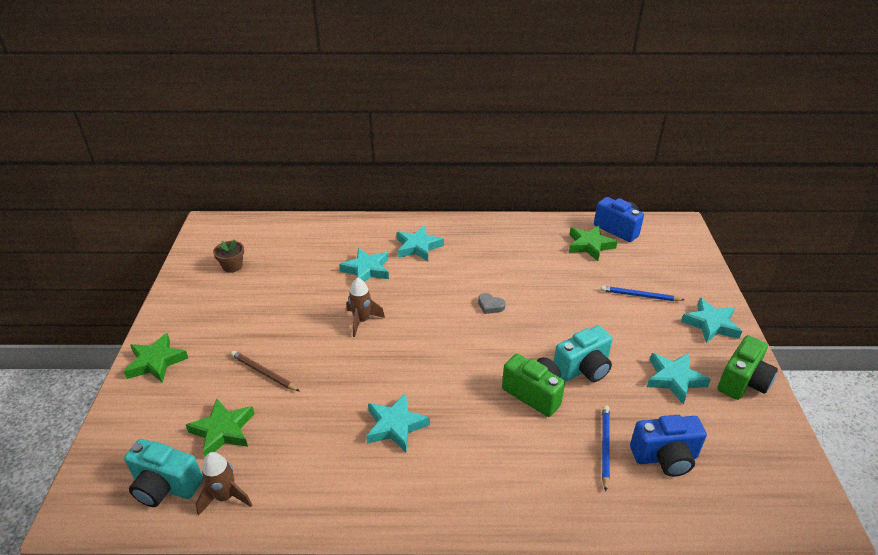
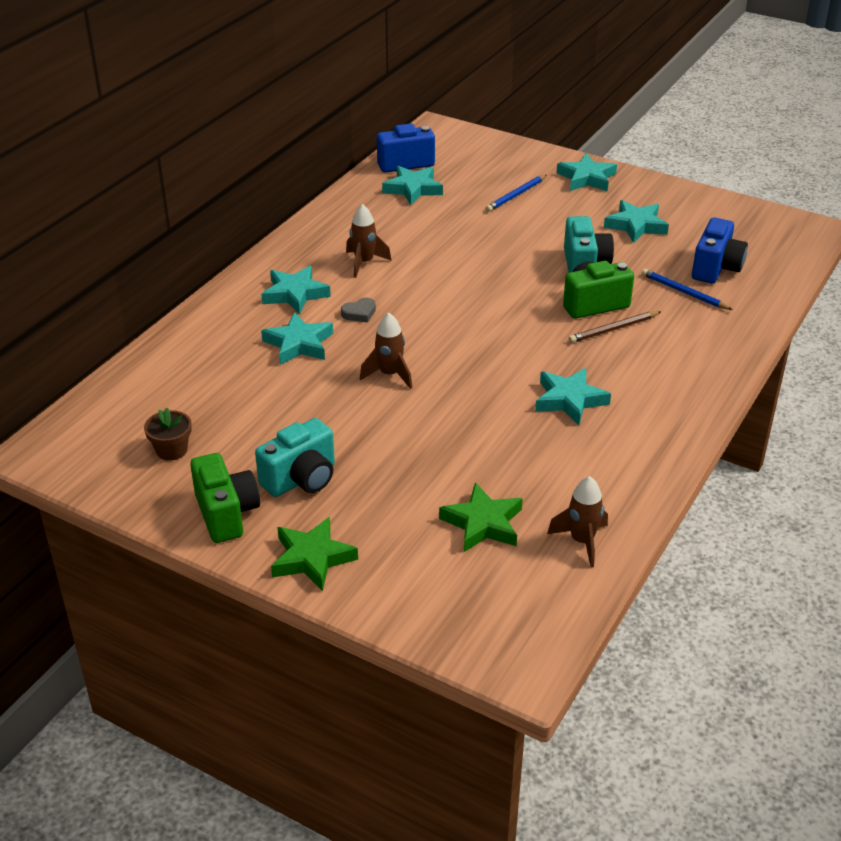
camera: 60 degrees left, 0 degrees up
(165, 486) = (535, 585): turquoise camera -> turquoise camera (301, 479)
(264, 373) = (413, 471): brown pencil -> brown pencil (614, 329)
(478, 260) = (364, 263): none -> brown rocket
(490, 306) = (447, 283): grey heart -> grey heart (359, 313)
(590, 245) = (413, 189): green star -> turquoise star
(742, 382) = (665, 196): green camera -> green camera (226, 514)

